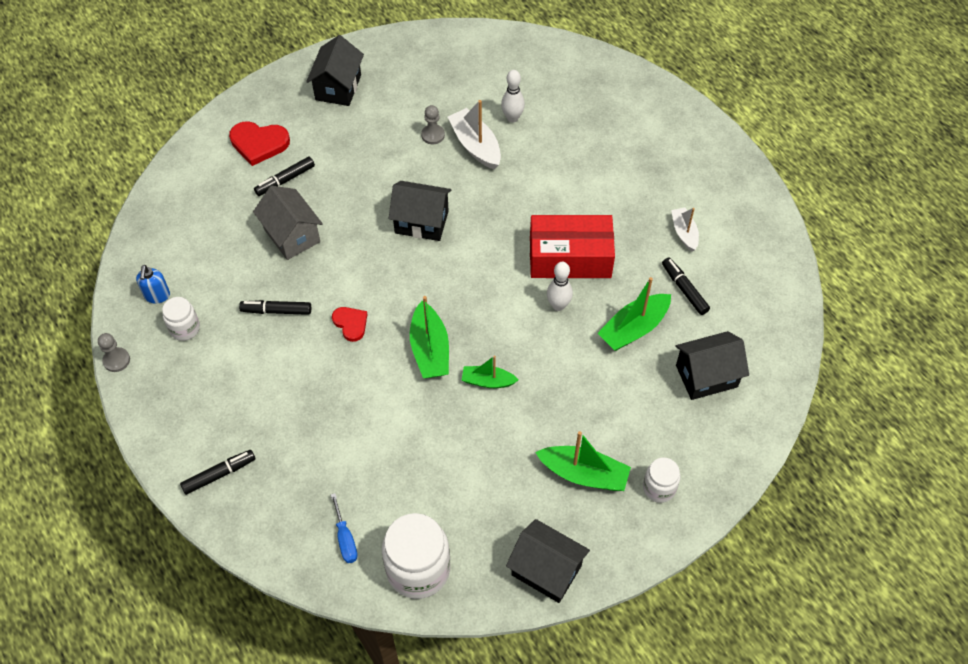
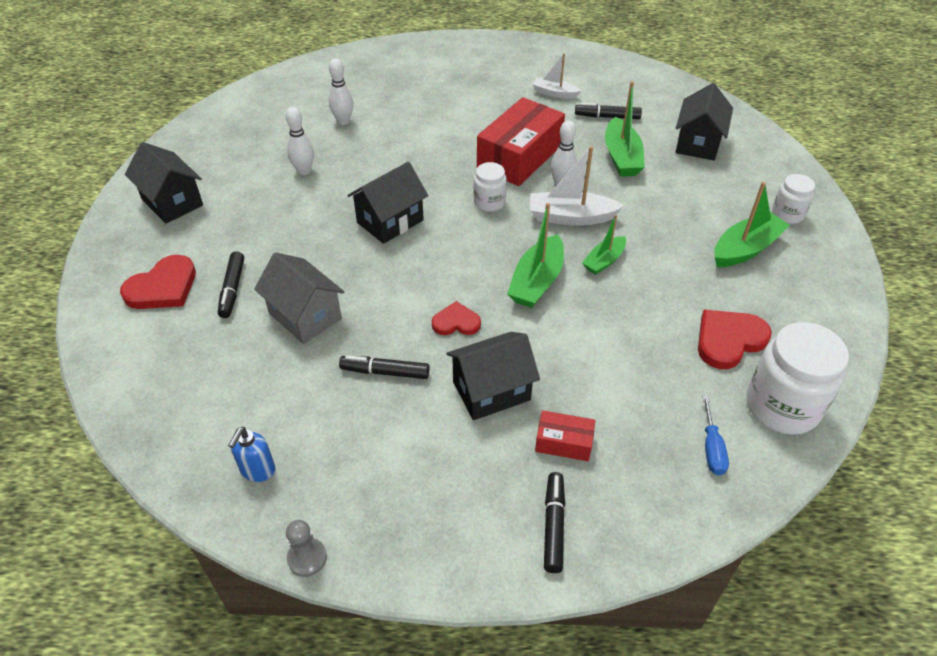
camera: 55 degrees left, 10 degrees down
(157, 296) = (257, 470): blue soap dispenser -> blue soap dispenser turned 75 degrees clockwise
(185, 328) = (328, 464): white jar -> white jar (489, 202)
(276, 311) = (385, 372): black marker -> black marker turned 60 degrees clockwise
(288, 446) = (563, 442): none -> red box
(292, 235) = (305, 316): grey house -> grey house turned 45 degrees clockwise
(345, 539) = (711, 448): blue screwdriver -> blue screwdriver turned 75 degrees clockwise
(430, 349) = (537, 281): green boat -> green boat turned 90 degrees clockwise
(433, 135) = (304, 171): grey pawn -> white bowling pin
(463, 506) = (729, 340): none -> red heart
(475, 146) = (346, 153): white boat -> white boat (571, 217)
(546, 570) = (832, 317): black house -> black house (491, 391)

